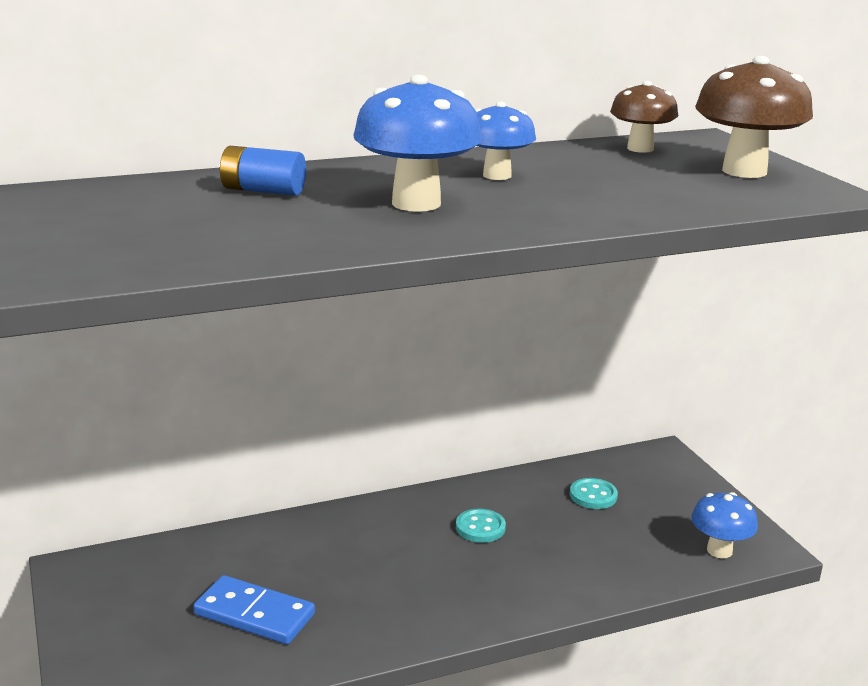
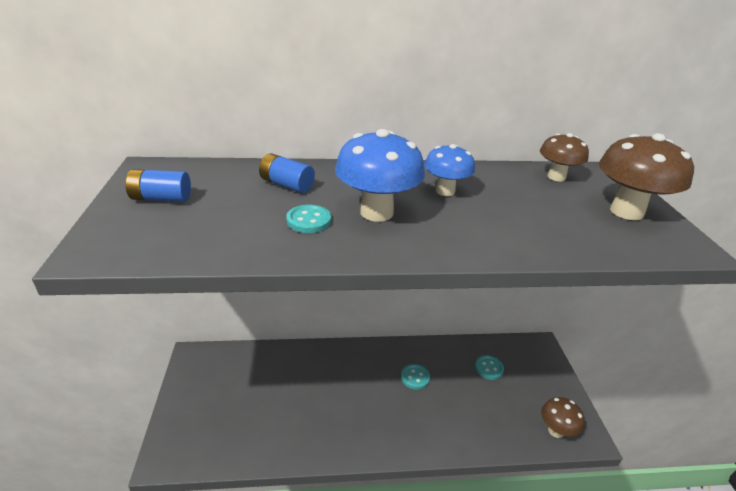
camera: 15 degrees right, 10 degrees up
(83, 221) = (161, 198): none -> blue battery
(254, 614) = (270, 411): blue domino -> none
(327, 220) = (309, 220): none -> turquoise button
(719, 550) = (556, 430): blue mushroom -> brown mushroom

